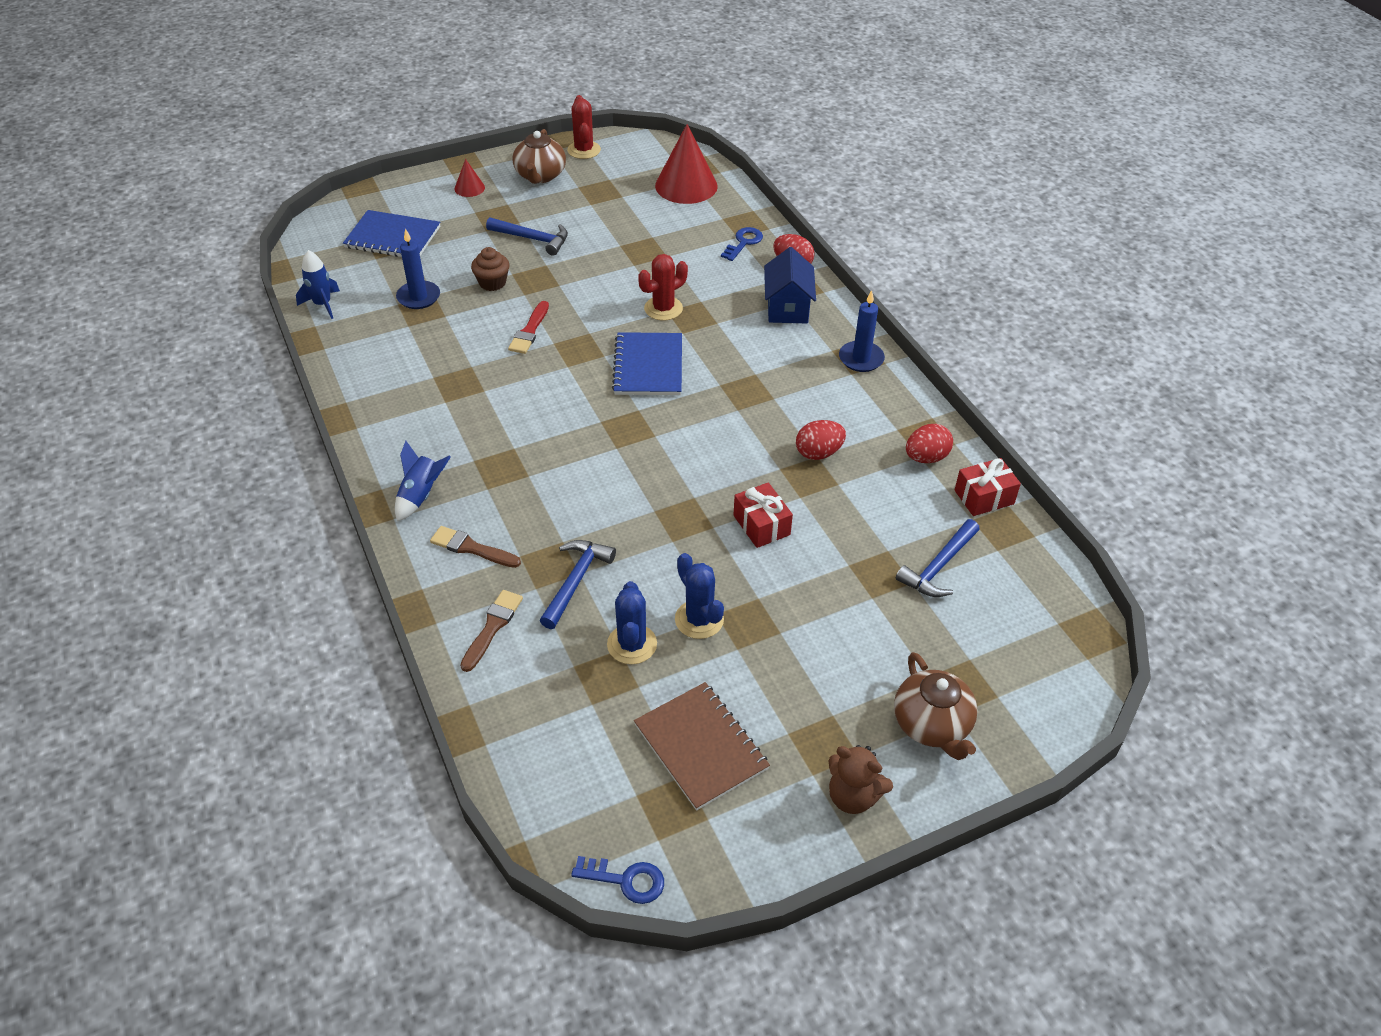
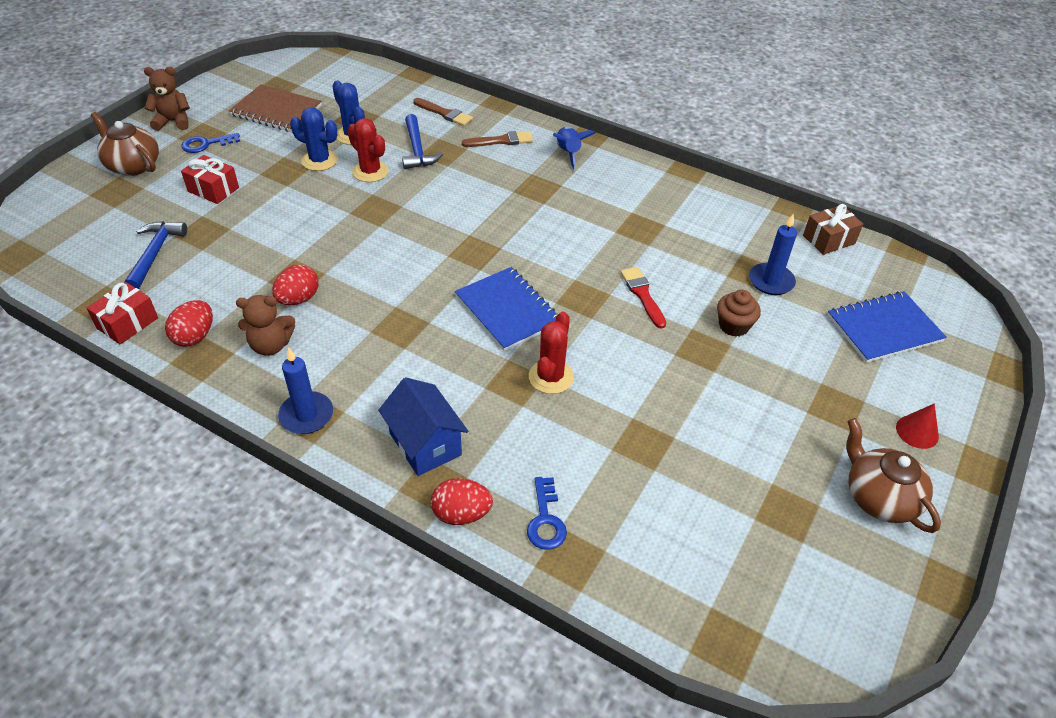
camera: 145 degrees right, 0 degrees up
(323, 304) = (828, 240): blue rocket -> brown gift
(492, 627) = (444, 113): brown brush -> brown brush turned 45 degrees counterclockwise
(533, 239) = (765, 396): blue hammer -> none
(584, 150) = (895, 582): red cactus -> red cactus (370, 171)
(626, 880) = (282, 60): blue key -> blue key (206, 144)
(686, 186) = (703, 589): red cone -> none
(761, 525) = (313, 227): red gift -> red gift (213, 189)
(863, 422) = (271, 345): none -> brown teddy bear

